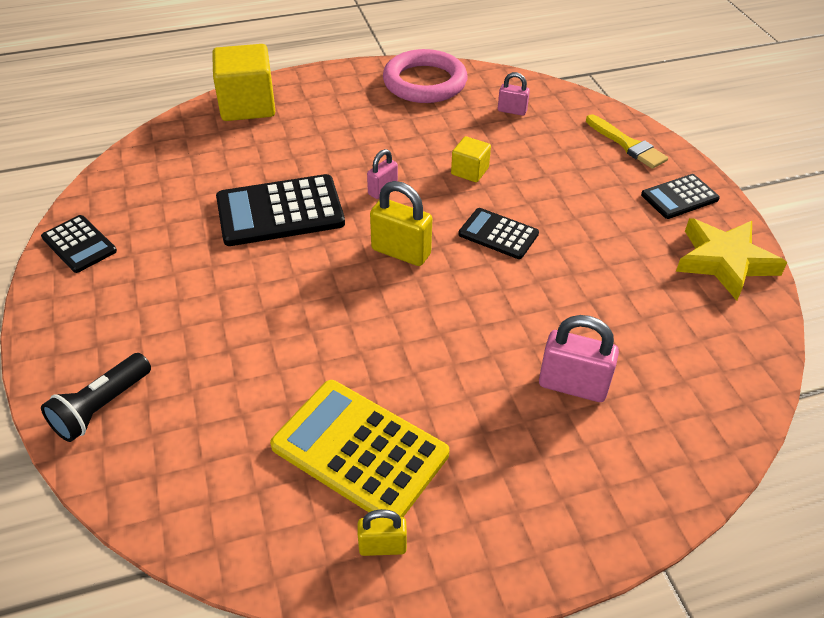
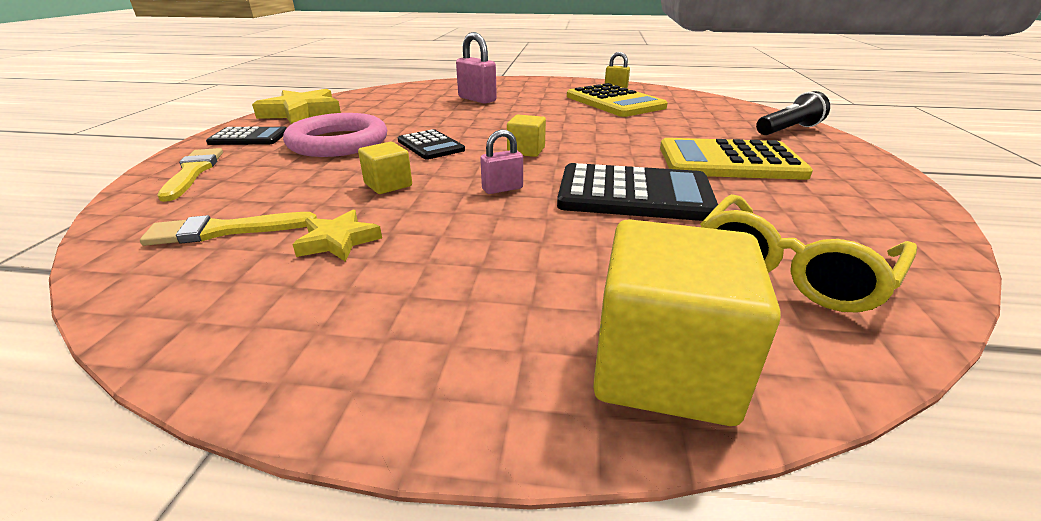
camera: 155 degrees left, 15 degrees down
(79, 244) = (896, 212): black calculator -> none
(180, 167) = (790, 269): none -> yellow glasses
(196, 290) = (729, 161): none -> yellow calculator
(401, 252) = (526, 151): yellow padlock -> yellow cube
(424, 82) = (256, 316): pink ring -> pink ring (338, 142)
(440, 121) = (338, 241): none -> yellow star
(512, 111) = (224, 231): pink padlock -> yellow brush

